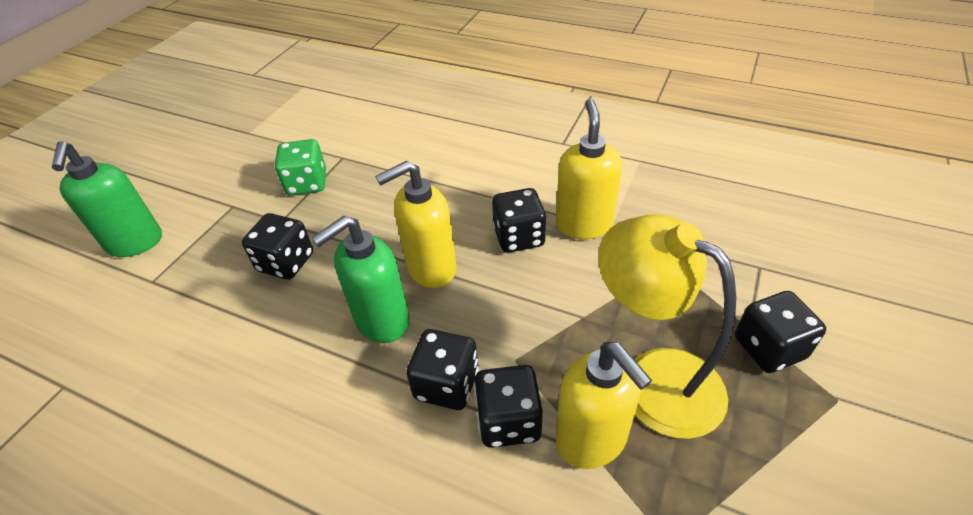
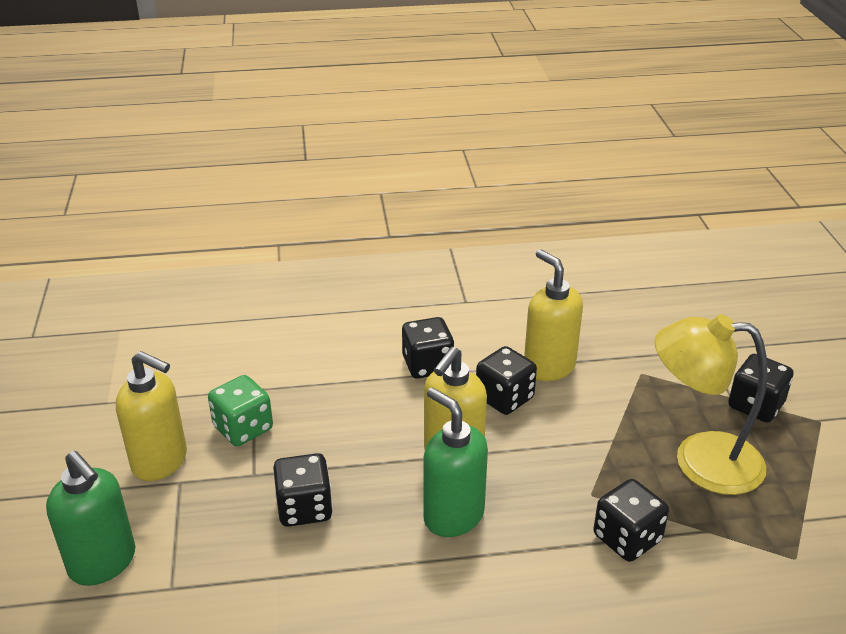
camera: 35 degrees left, 10 degrees down
(382, 321) = (453, 516): green soap dispenser -> green soap dispenser turned 120 degrees clockwise
(446, 384) = (556, 536): black dice -> black dice (427, 365)
(592, 440) = (694, 521): yellow soap dispenser -> yellow soap dispenser (160, 461)

